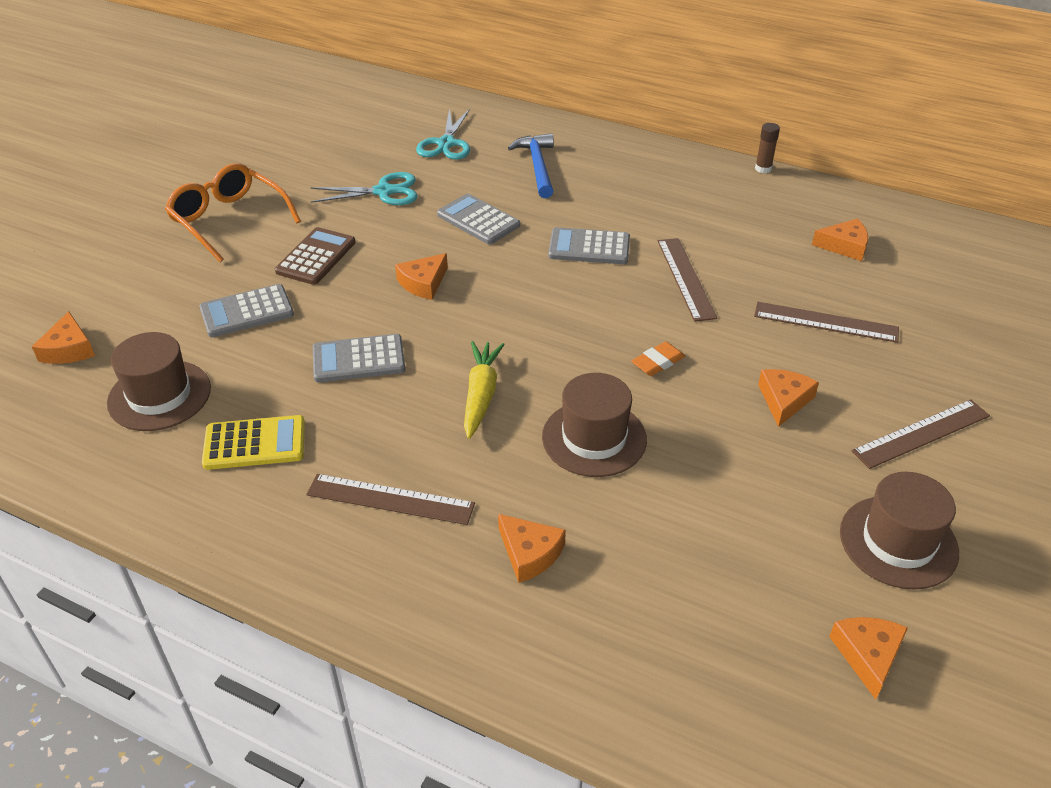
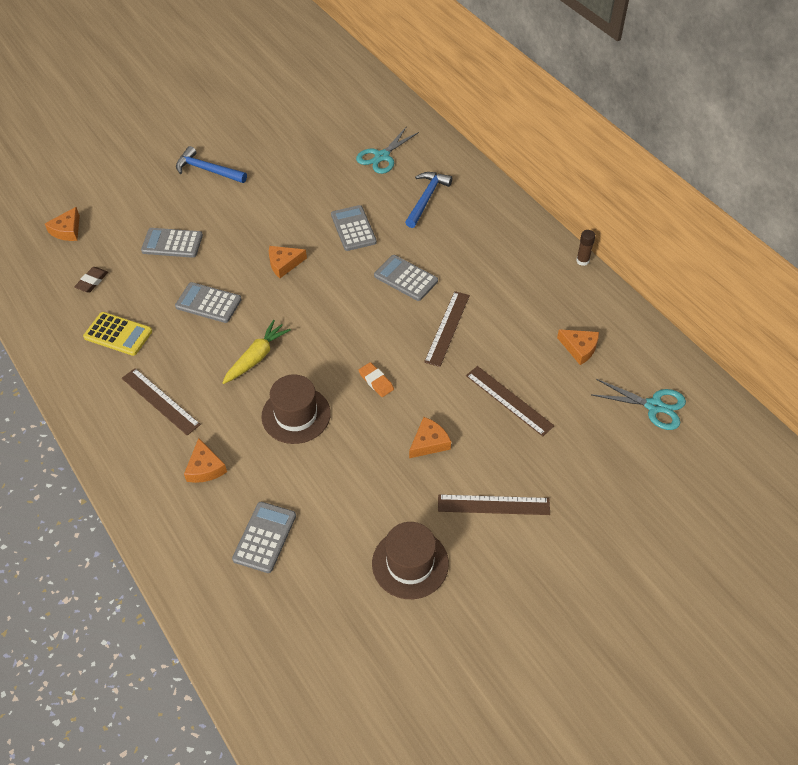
camera: 30 degrees right, 10 degrees up
(159, 395) = (92, 281): brown hat -> brown eraser
(229, 220) = (207, 170): orange glasses -> blue hammer
(316, 257) = (237, 218): brown calculator -> none
(384, 191) = (313, 182): turquoise scissors -> turquoise scissors (654, 406)
(658, 362) = (376, 381): orange eraser -> orange eraser turned 60 degrees clockwise
(691, 601) = (264, 537): none -> grey calculator
(868, 655) = (329, 616): orange cheese -> none

